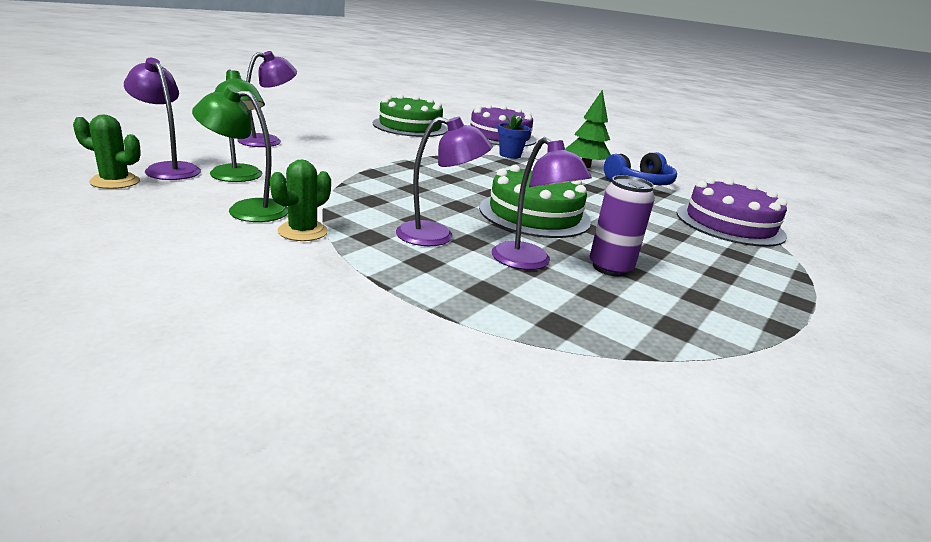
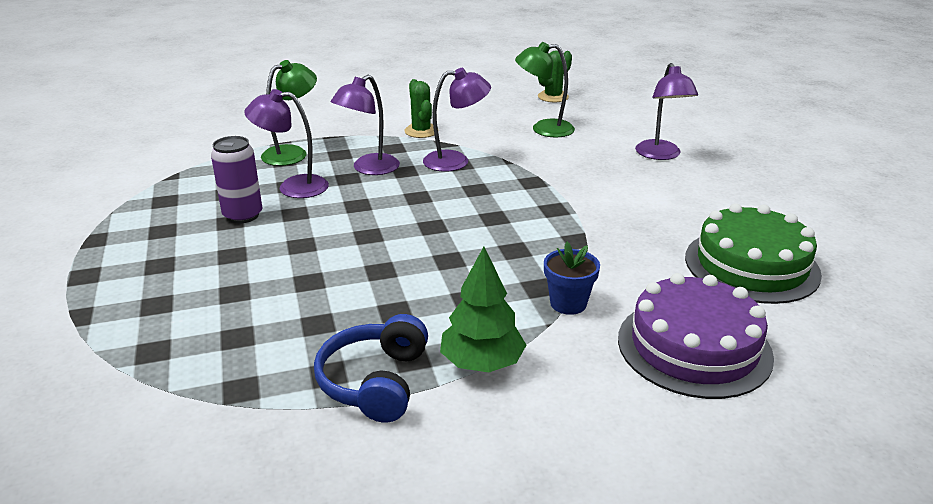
camera: 130 degrees right, 5 degrees up
(168, 169) = (577, 111): purple lamp -> purple lamp (456, 161)
(247, 209) = (473, 122): green lamp -> green lamp (292, 153)
(534, 214) = (362, 227): green cake -> none
(729, 224) = (191, 363): purple cake -> none

